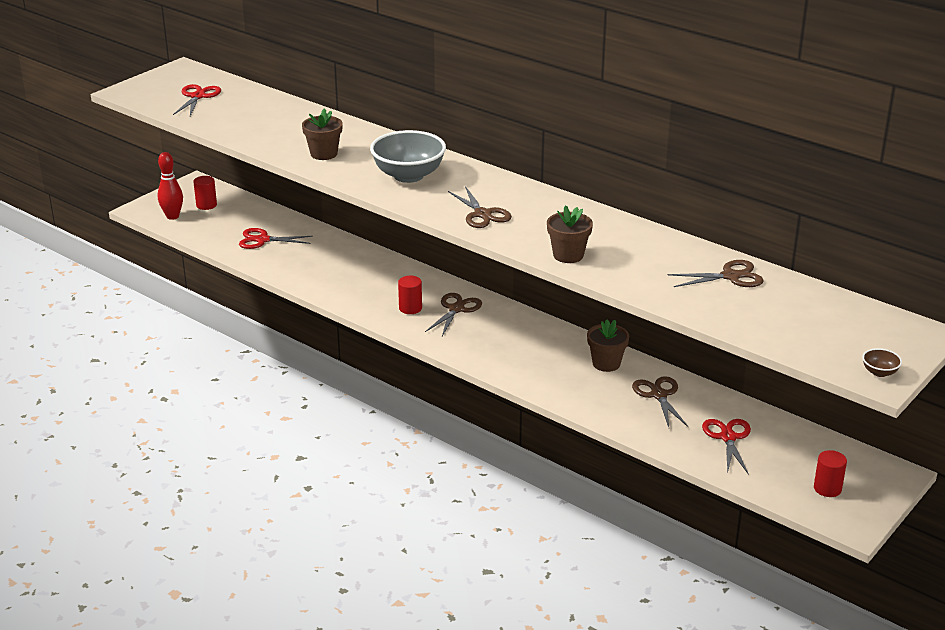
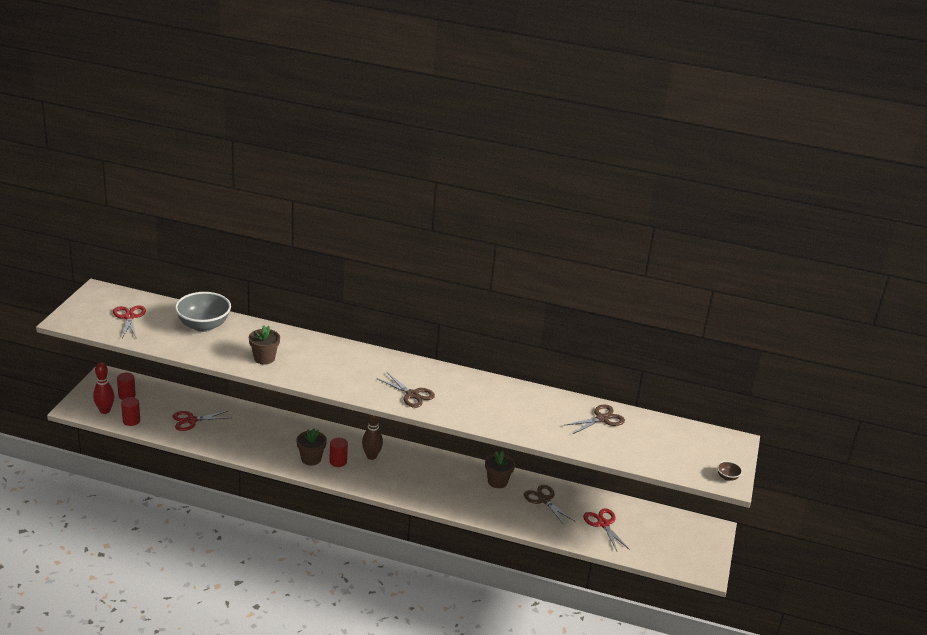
camera: 25 degrees left, 0 degrees up
(408, 175) = (339, 368): grey bowl -> grey bowl (203, 325)
(456, 309) = (371, 456): brown scissors -> brown bowling pin
(568, 255) = (490, 420): brown flower pot -> brown flower pot (311, 459)
(827, 488) = (680, 549): red cylinder -> red cylinder (131, 420)

